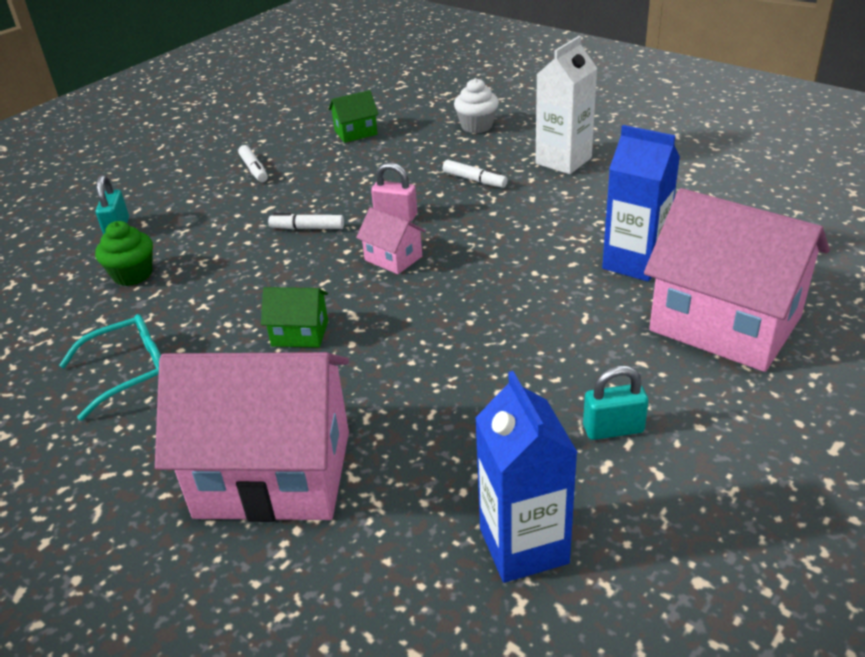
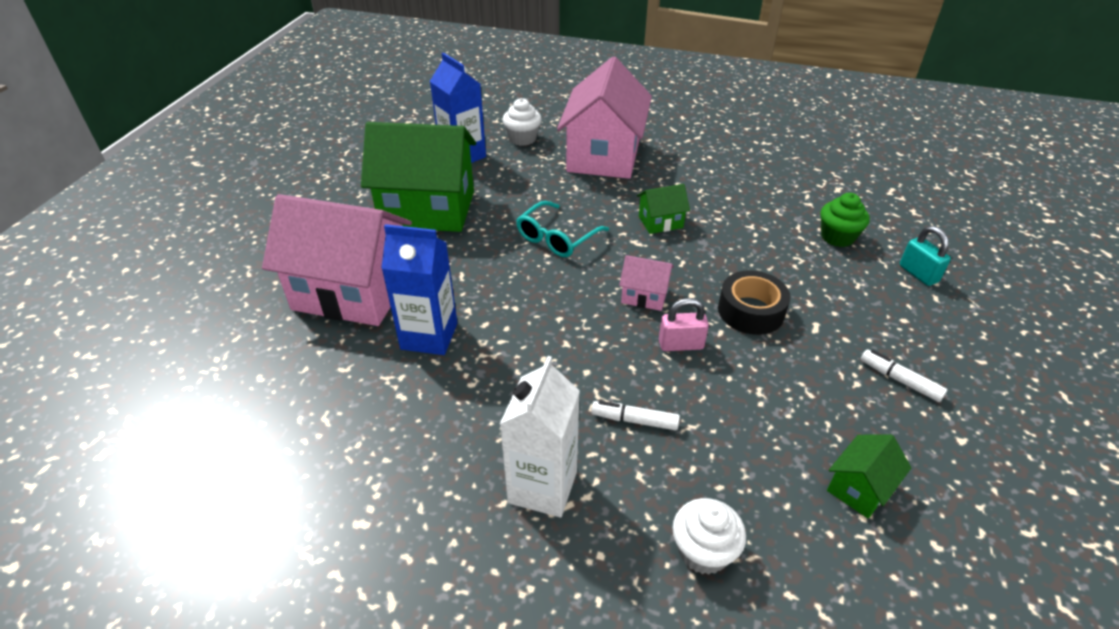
camera: 155 degrees right, 5 degrees up
(129, 372) = (742, 180): turquoise glasses -> turquoise glasses (557, 238)
(274, 474) = (603, 156): pink house -> pink house turned 60 degrees counterclockwise
(307, 228) = (751, 311): white marker -> black tape
(386, 566) = (522, 139): none -> white cupcake
(613, 429) = (428, 209): turquoise padlock -> green house

